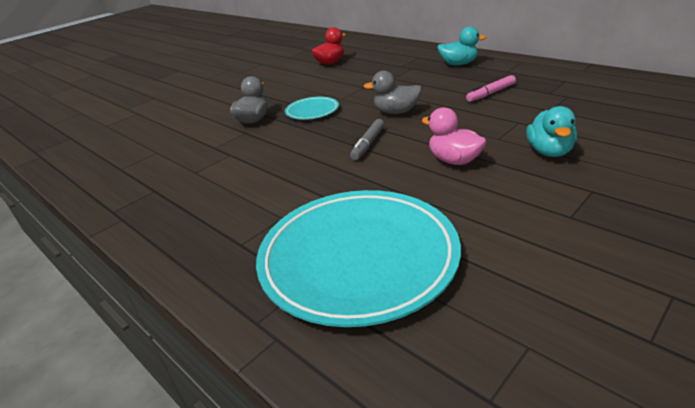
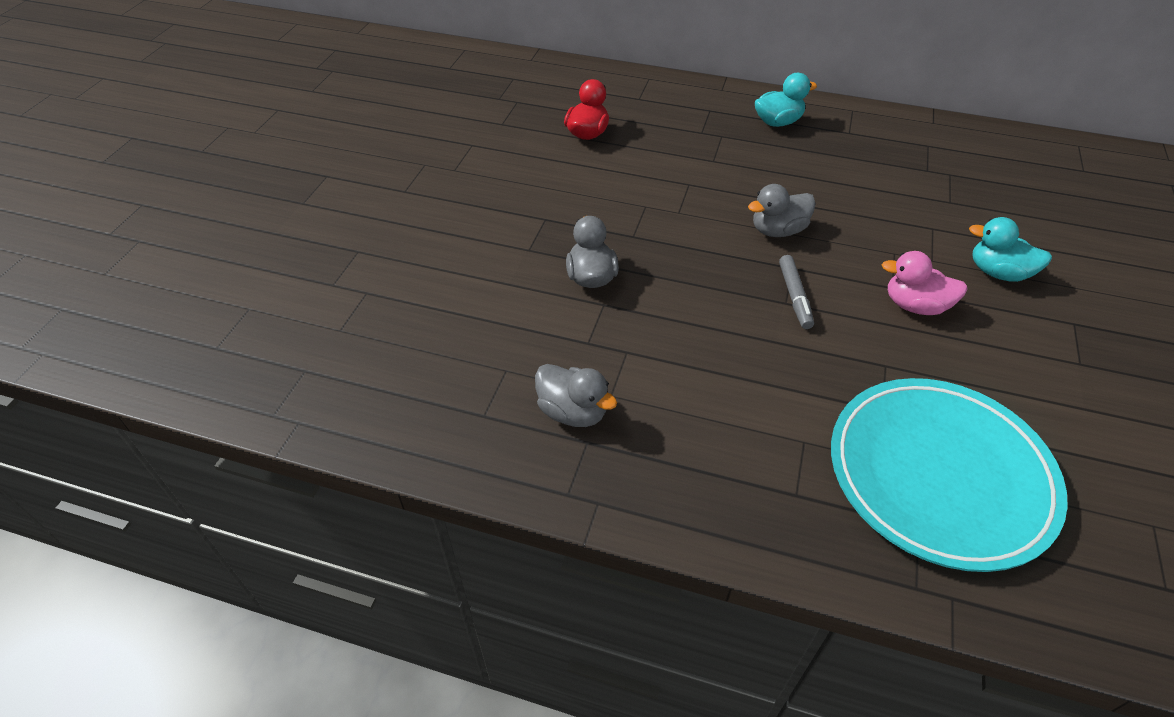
camera: 30 degrees left, 15 degrees up
(165, 176) = (573, 412): none -> grey duck
(312, 111) = (662, 245): turquoise plate -> none
(491, 93) = (863, 179): pink marker -> none
(549, 152) = (998, 273): turquoise duck -> turquoise duck turned 135 degrees clockwise

